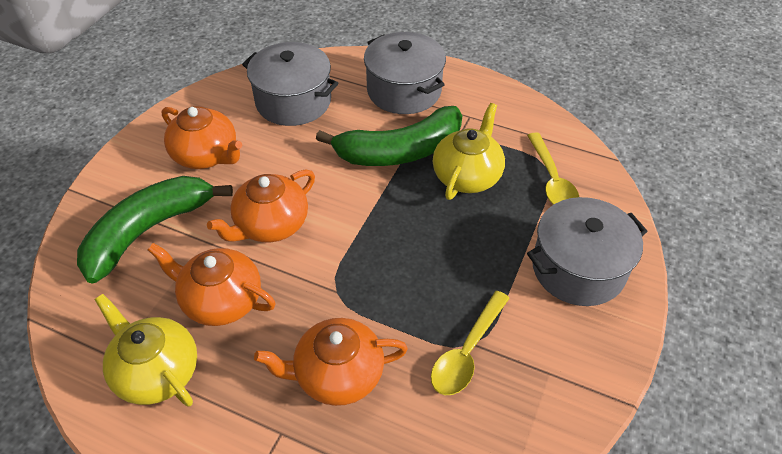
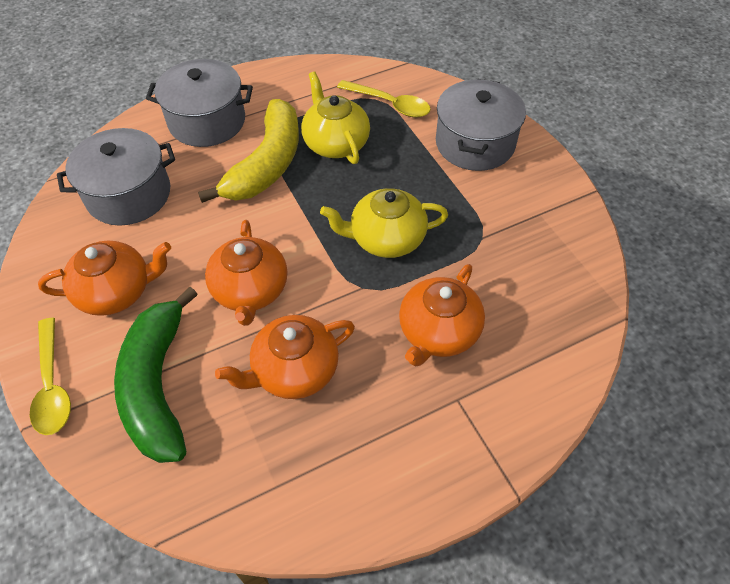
camera: 50 degrees left, 5 degrees up
(156, 371) = (323, 459): yellow teapot -> yellow teapot (386, 238)
(400, 151) = (267, 164): green banana -> yellow banana
(467, 352) = (486, 245): yellow spoon -> yellow spoon (52, 385)

